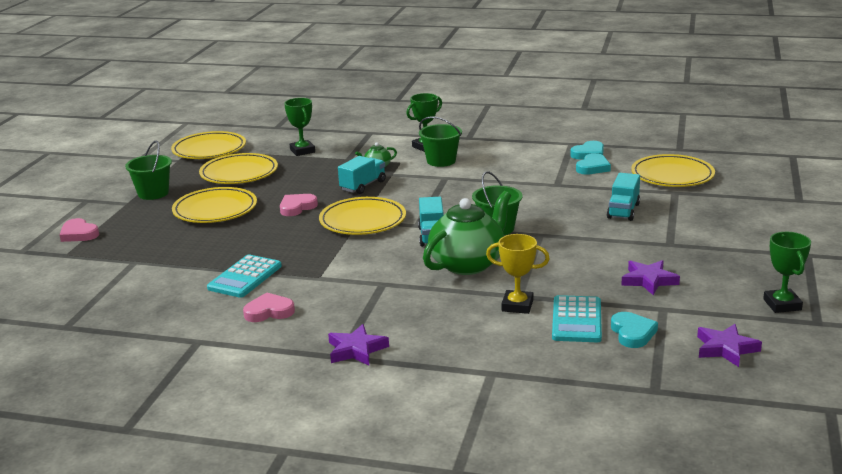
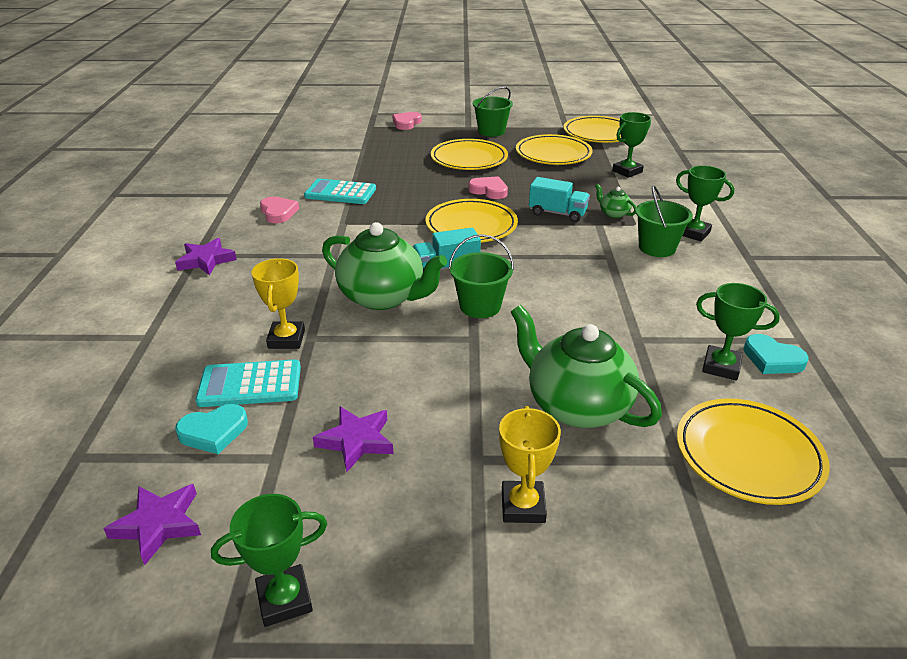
camera: 75 degrees right, 10 degrees up
(593, 167) = (721, 367): turquoise heart -> green trophy
(623, 211) = (576, 406): turquoise truck -> green teapot
(710, 235) = (523, 506): none -> yellow trophy

